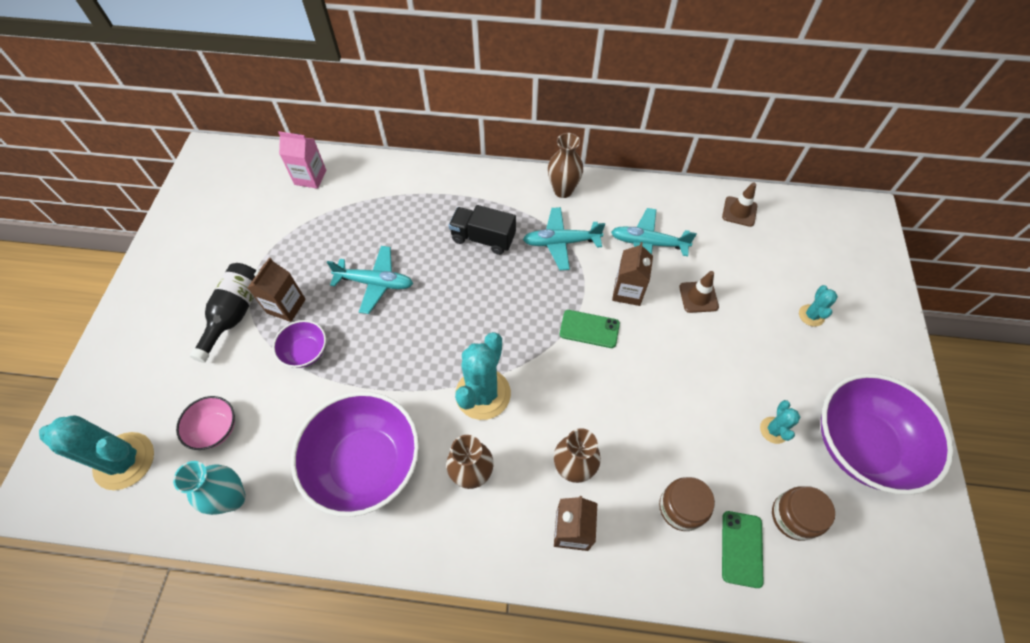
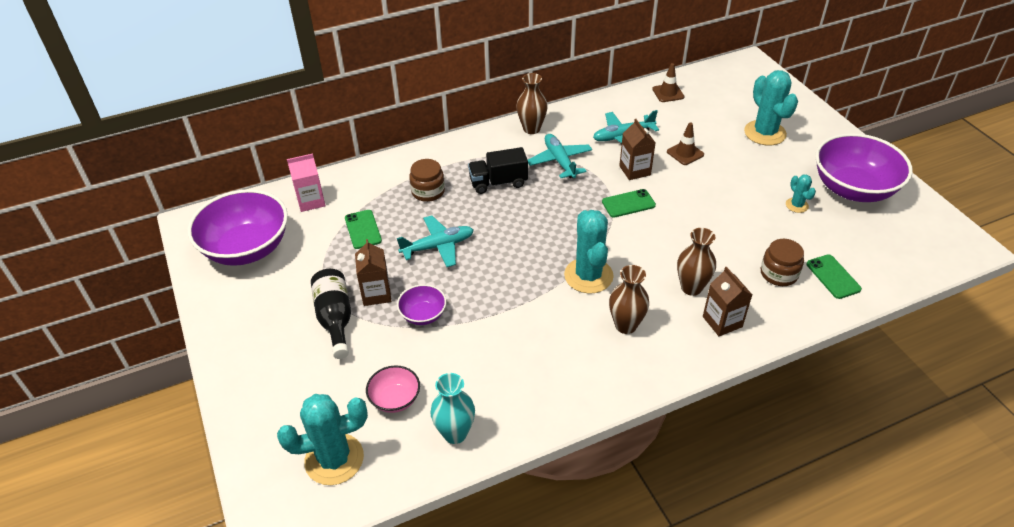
camera: 30 degrees left, 15 degrees down
(328, 230) = (363, 229): none -> green phone
(366, 463) = (541, 358): purple bowl -> purple bowl (247, 248)
(561, 242) = (560, 161): turquoise plane -> turquoise plane turned 105 degrees clockwise
(794, 516) = (848, 245): brown jar -> brown jar (428, 191)
(811, 315) = (765, 133): turquoise cactus -> turquoise cactus, size x2.03

